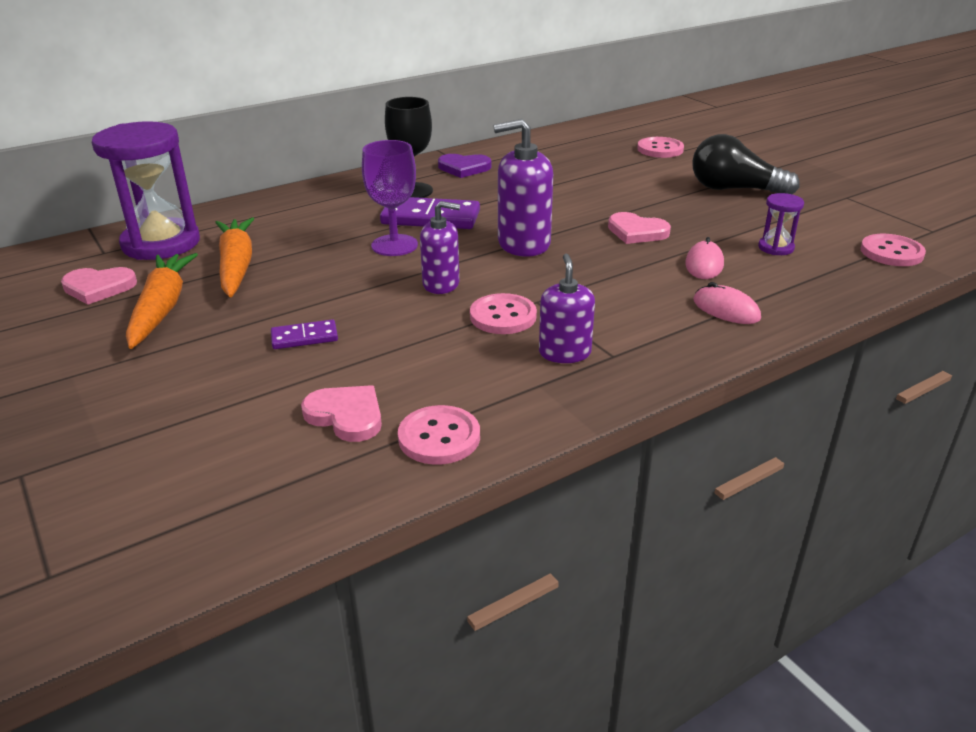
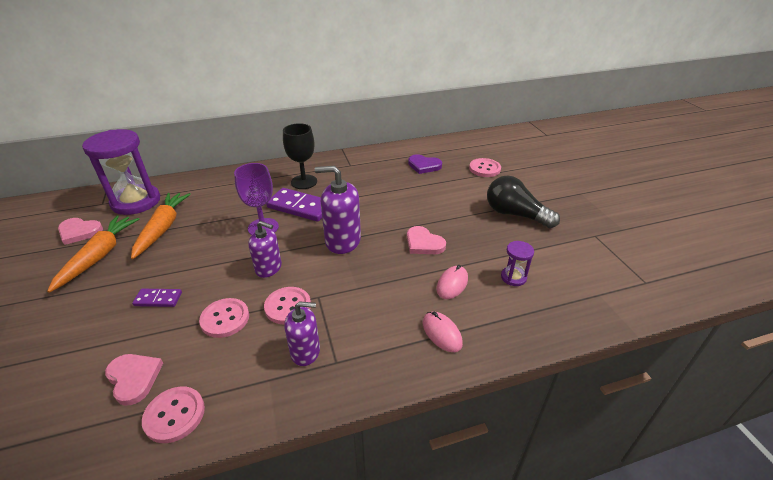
camera: 15 degrees right, 5 degrees up
(464, 168) = (347, 167): purple heart -> purple heart (424, 166)
(564, 353) = (305, 351): purple soap dispenser -> purple soap dispenser turned 75 degrees clockwise
(891, 252) = (600, 299): pink button -> pink button (225, 319)

